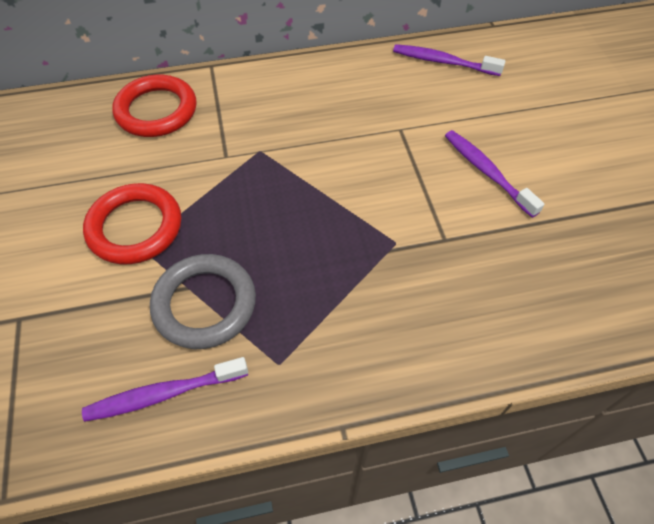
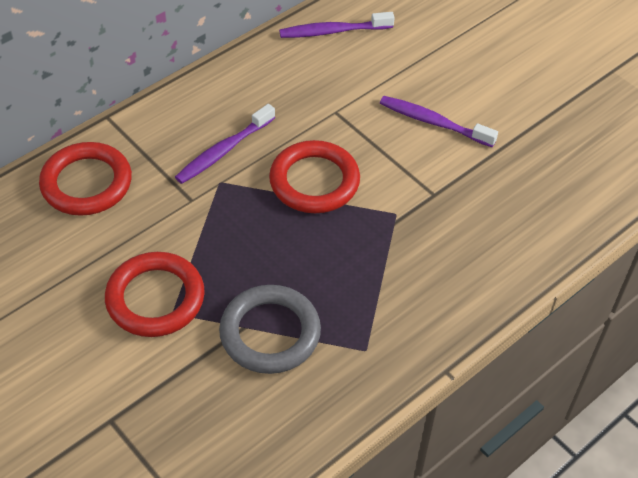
camera: 30 degrees left, 5 degrees down
(163, 394) = (288, 415): purple toothbrush -> purple toothbrush (223, 151)
(340, 182) = (314, 181): none -> red ring

